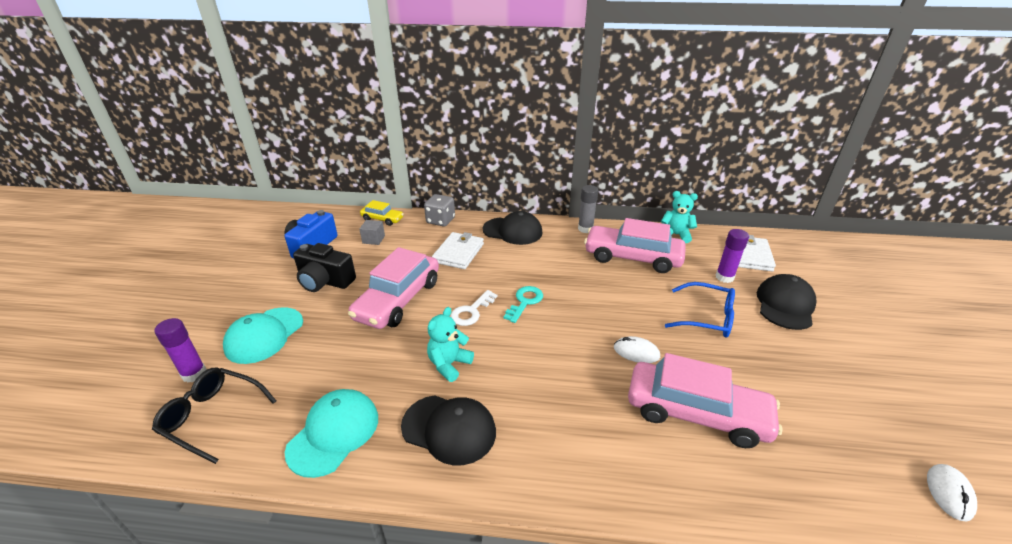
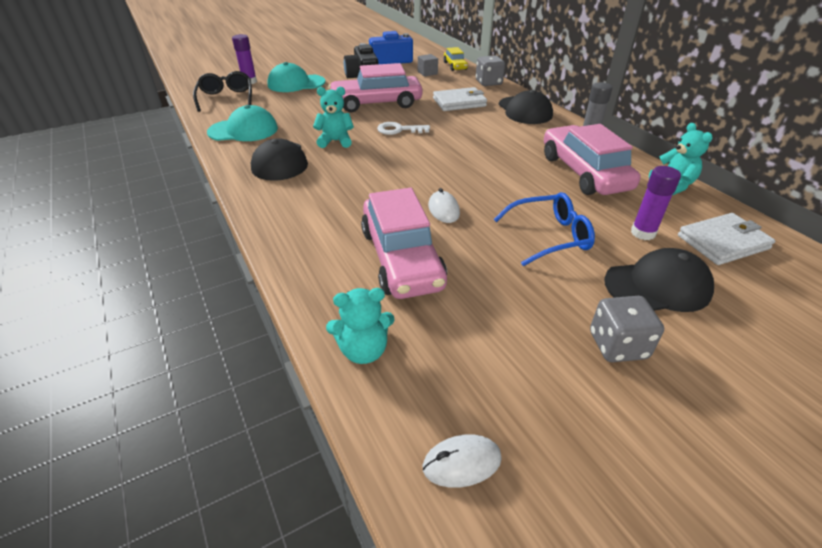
camera: 55 degrees right, 5 degrees up
(525, 302) = (439, 145): turquoise key -> none
(707, 317) = (549, 236): blue glasses -> blue glasses turned 90 degrees counterclockwise
(817, 497) = (363, 350): none -> turquoise teddy bear
(840, 355) = (617, 345): none -> grey dice

